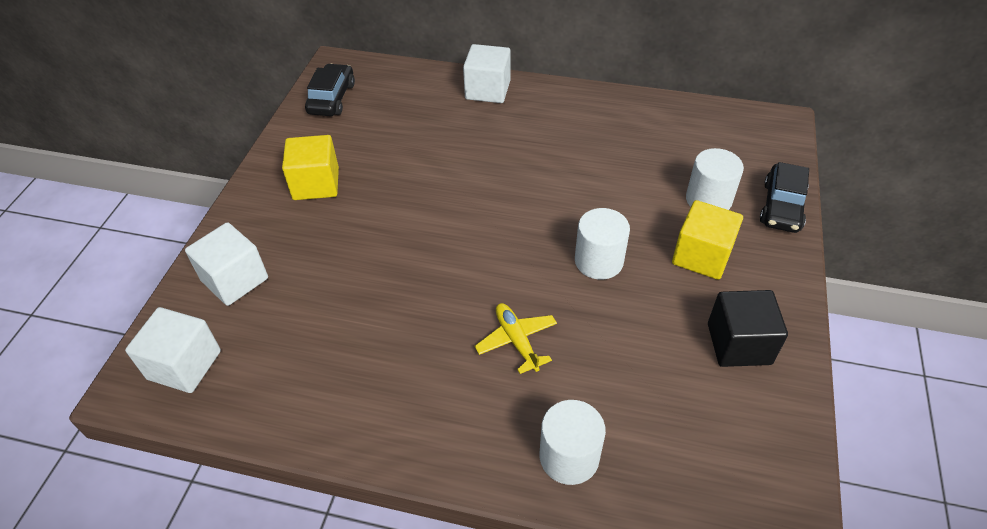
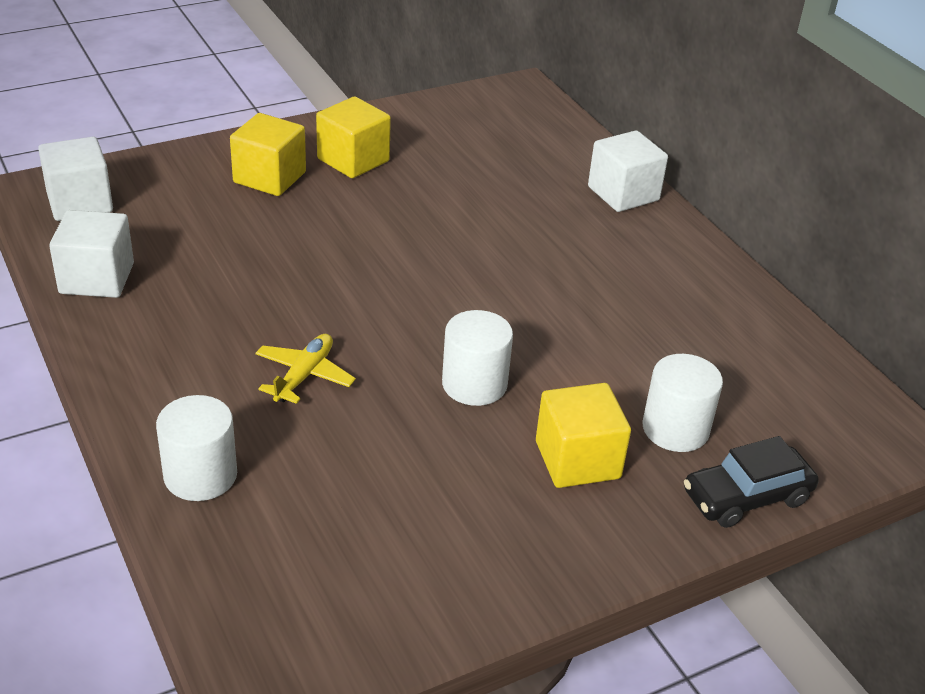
camera: 45 degrees right, 10 degrees down
(235, 279) = (193, 178): white cube -> white cube (97, 278)
(284, 237) = (269, 177): none -> yellow cube
(331, 98) = (473, 110): black car -> none
(739, 344) = (479, 543): black cube -> none

